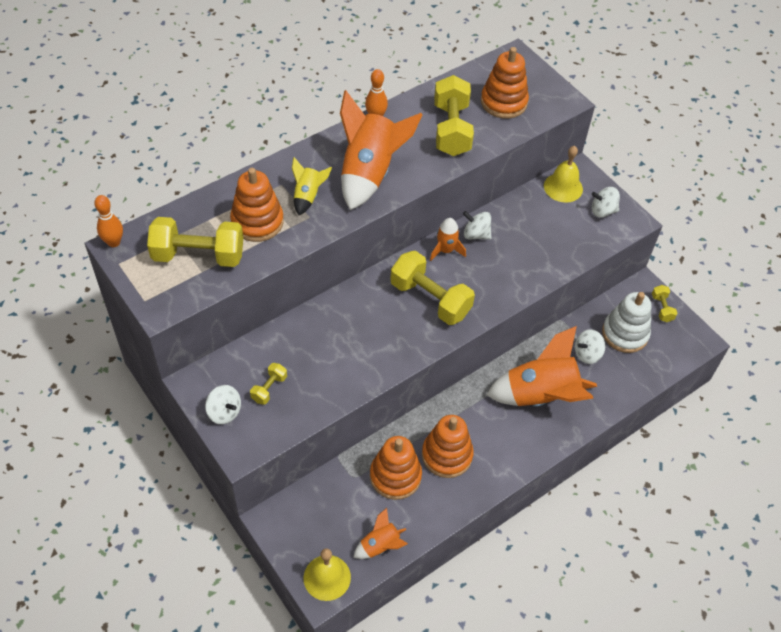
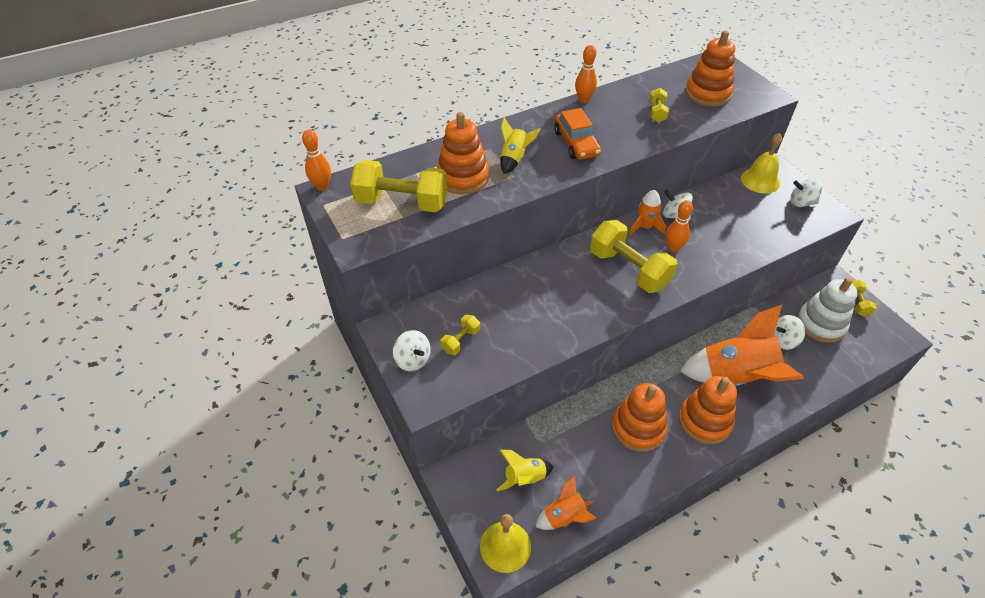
camera: 10 degrees right, 5 degrees down
(341, 513) = (524, 478): none -> yellow rocket
(369, 173) = (576, 143): orange rocket -> orange car
(395, 476) = (583, 444): orange stacking toy -> orange stacking toy (704, 421)
(451, 129) = (657, 112): yellow dumbbell -> yellow dumbbell, size x0.47
(474, 272) = (673, 248): none -> orange bowling pin

